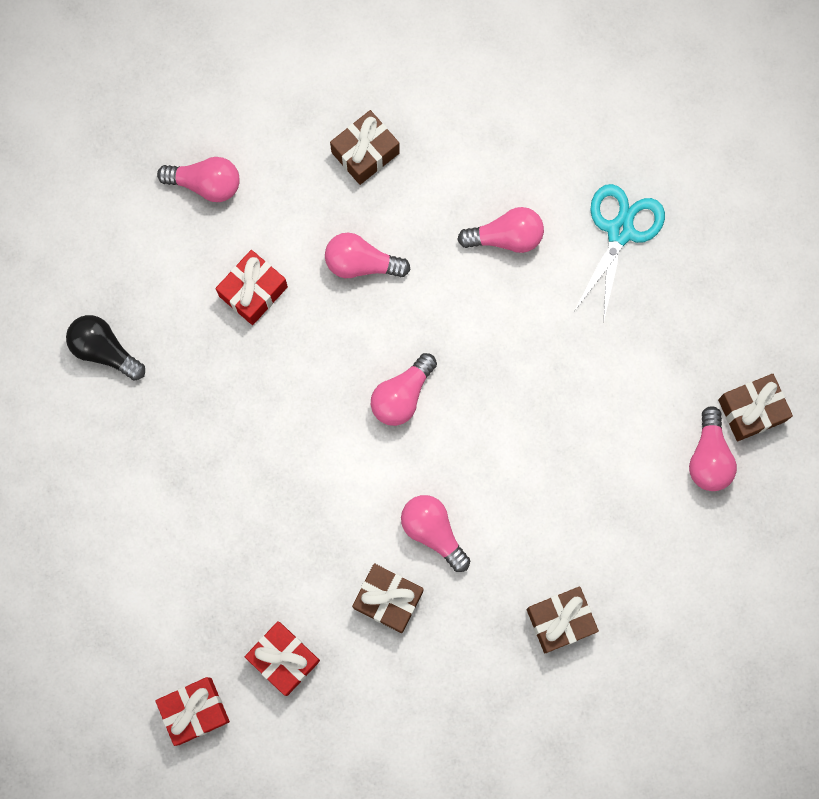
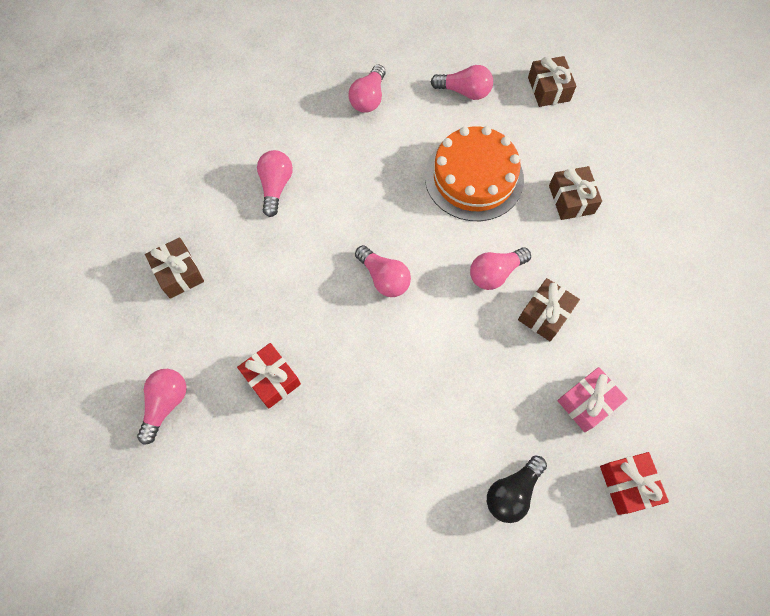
camera: 80 degrees left, 10 degrees down
(105, 350) = (294, 519): black light bulb -> black light bulb (512, 492)
(283, 659) = (587, 402): red gift -> pink gift
(361, 264) = (270, 290): pink light bulb -> pink light bulb (369, 98)
(569, 488) = (474, 177): none -> orange cake
(620, 231) = (291, 115): turquoise scissors -> none
(751, 410) = (436, 62): brown gift -> brown gift (548, 89)

